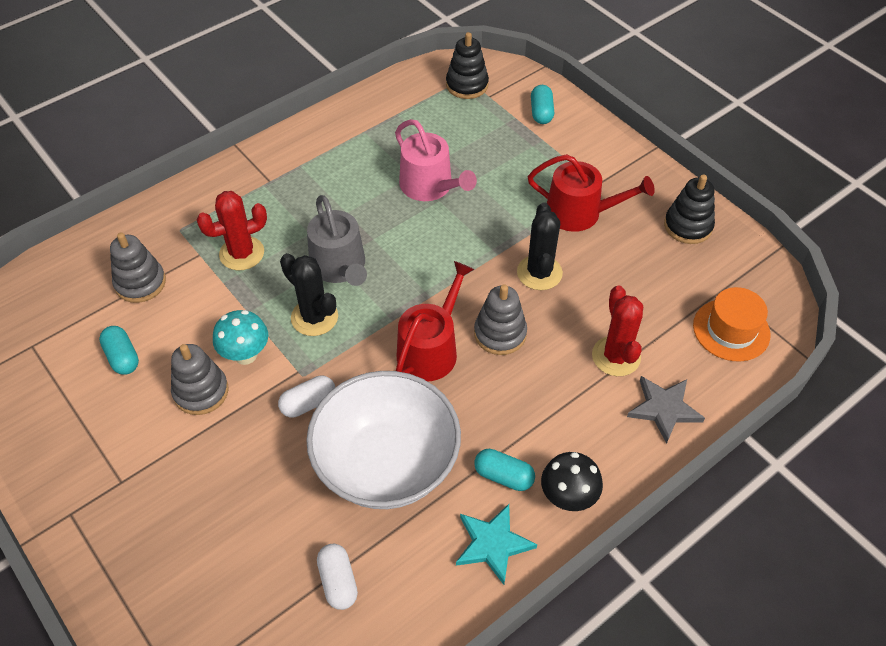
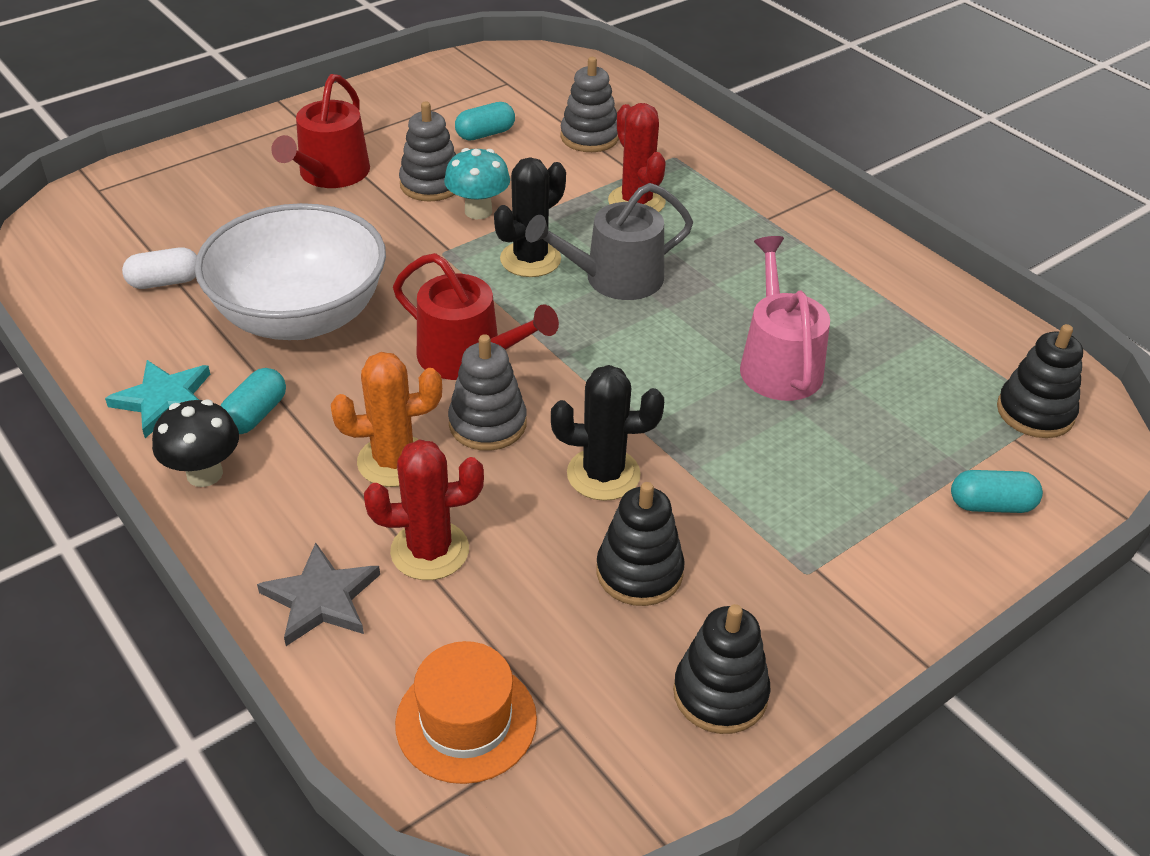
camera: 90 degrees right, 10 degrees down
(308, 403) = (400, 257): white capsule -> none
(430, 186) = (778, 363): pink watering can -> pink watering can turned 120 degrees clockwise
(541, 383) = (394, 461): none -> orange cactus
(580, 213) = (740, 537): red watering can -> red watering can (330, 174)
(614, 257) = (639, 572): none -> black stacking toy

